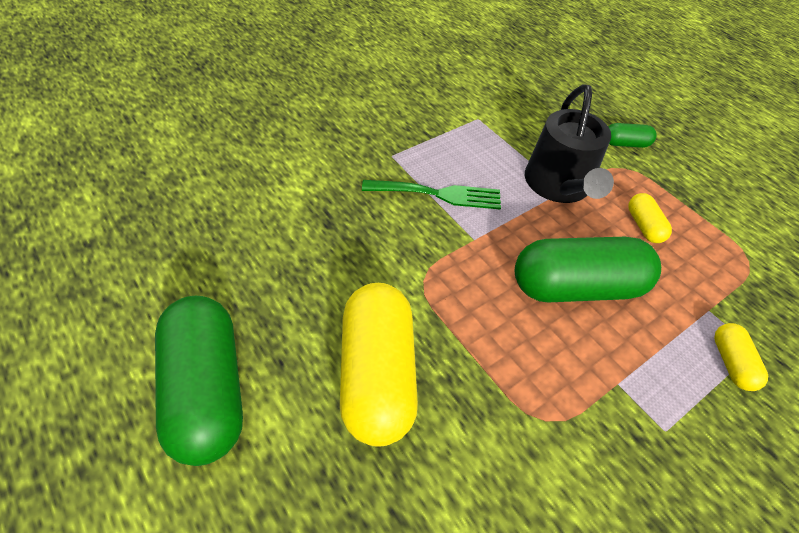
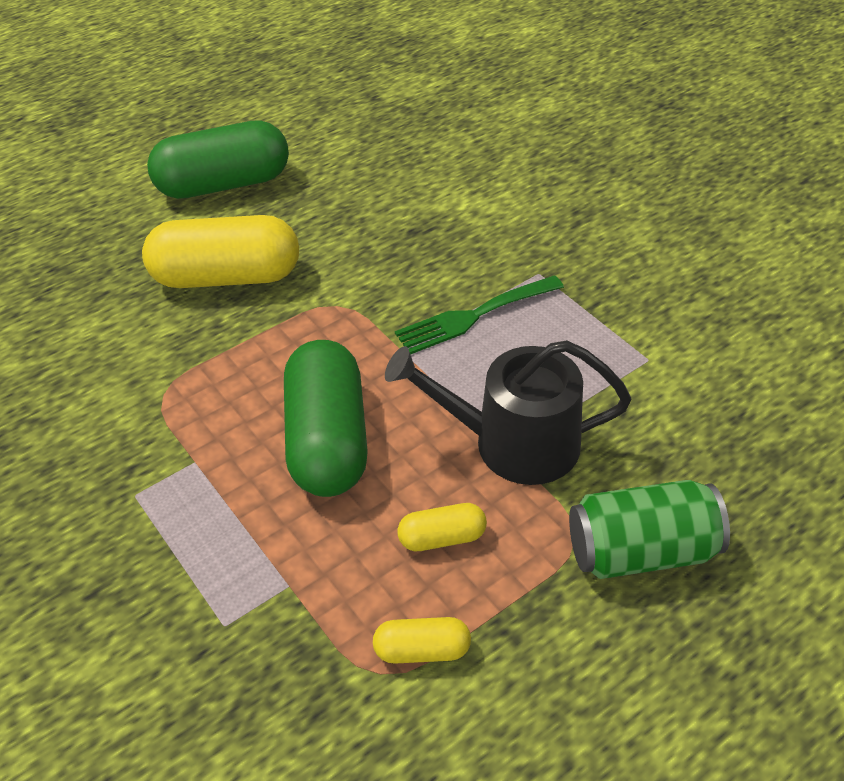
camera: 95 degrees right, 5 degrees down
(438, 194) = (473, 316): green fork -> green fork turned 60 degrees clockwise
(625, 144) = (641, 551): green capsule -> green can
(731, 363) = (207, 587): yellow capsule -> yellow capsule (422, 650)

